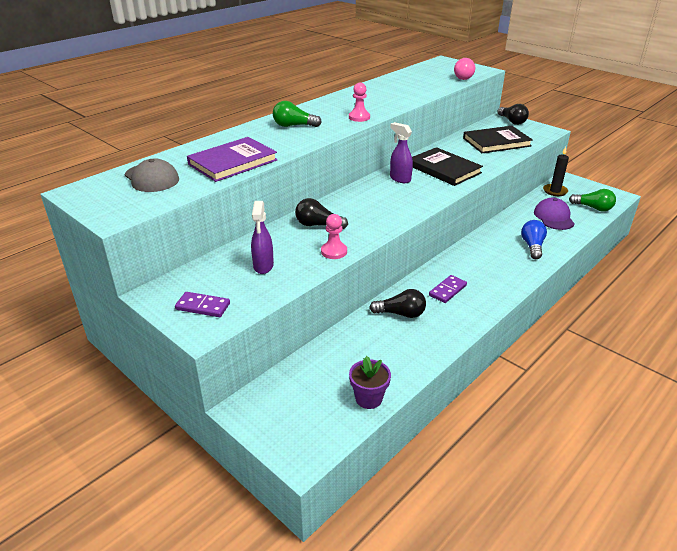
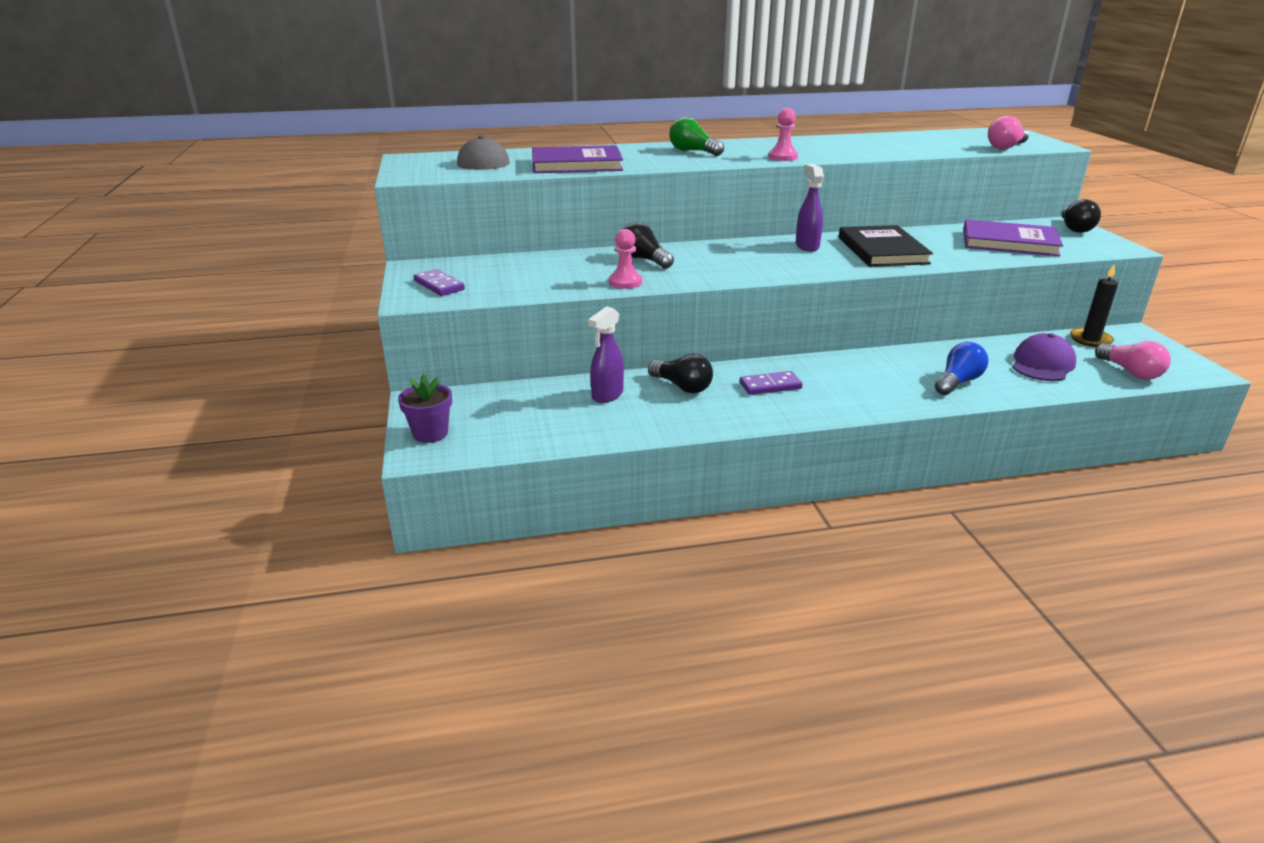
camera: 35 degrees right, 5 degrees down
(263, 266) = (537, 274): purple spray bottle -> purple spray bottle (607, 395)
(368, 398) = (545, 437): purple flower pot -> purple flower pot (430, 433)
(496, 142) = (1009, 242): black book -> purple book
(593, 208) = (1130, 372): green light bulb -> pink light bulb

